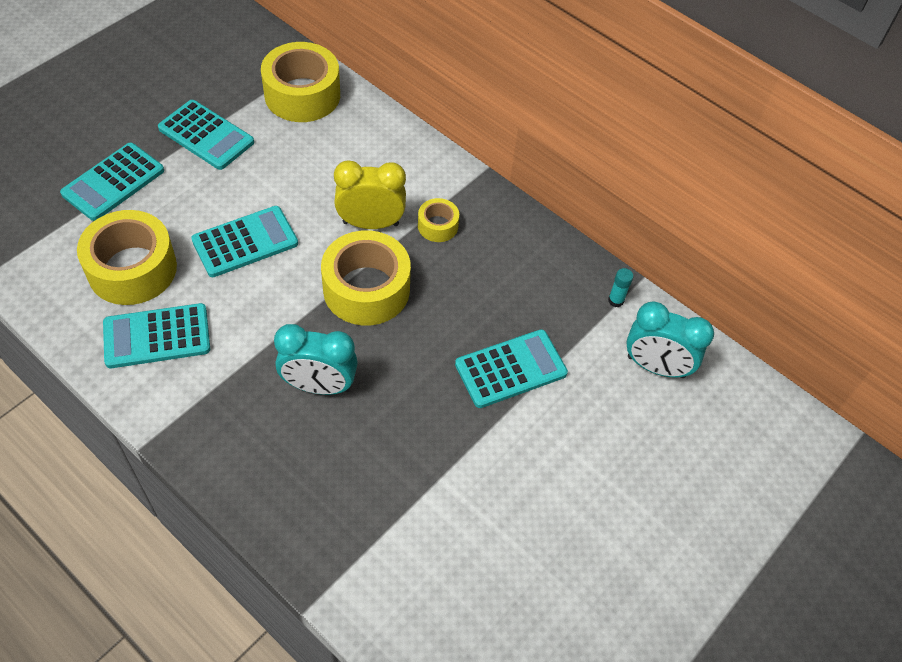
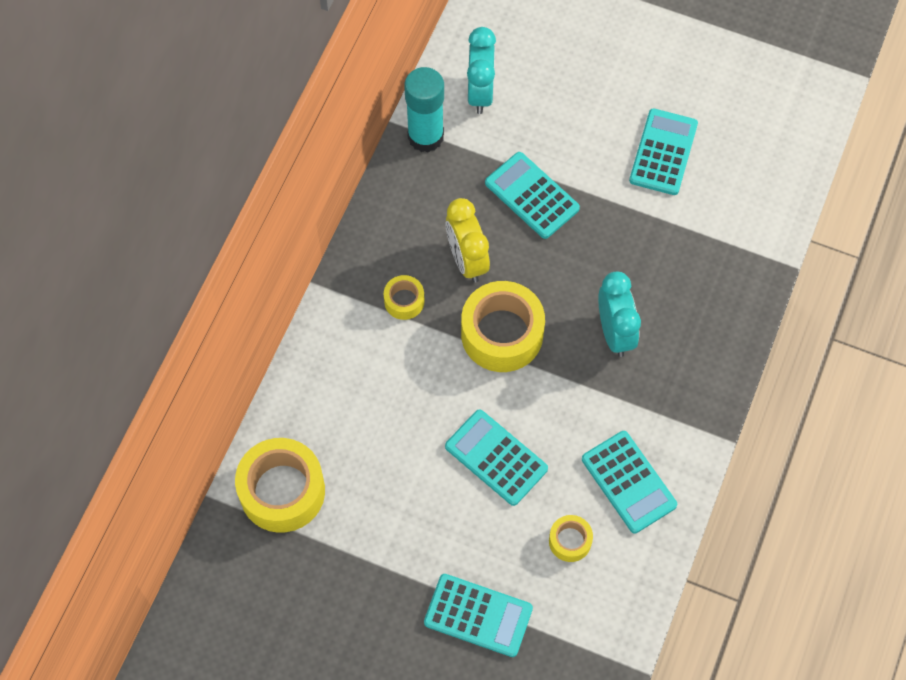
camera: 105 degrees left, 10 degrees up
(132, 269) = (570, 541): yellow tape -> yellow tape, size x0.49
(206, 135) = (379, 558): turquoise calculator -> turquoise calculator (663, 152)
(370, 223) = (426, 359): yellow clock -> yellow clock (467, 260)
(616, 300) = (425, 136): turquoise glue stick -> turquoise glue stick, size x2.49

